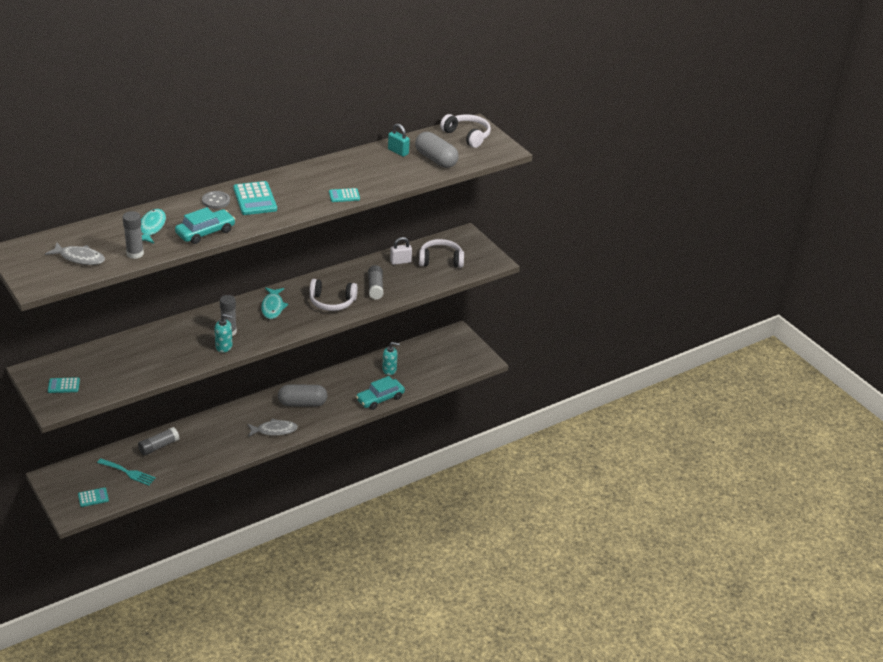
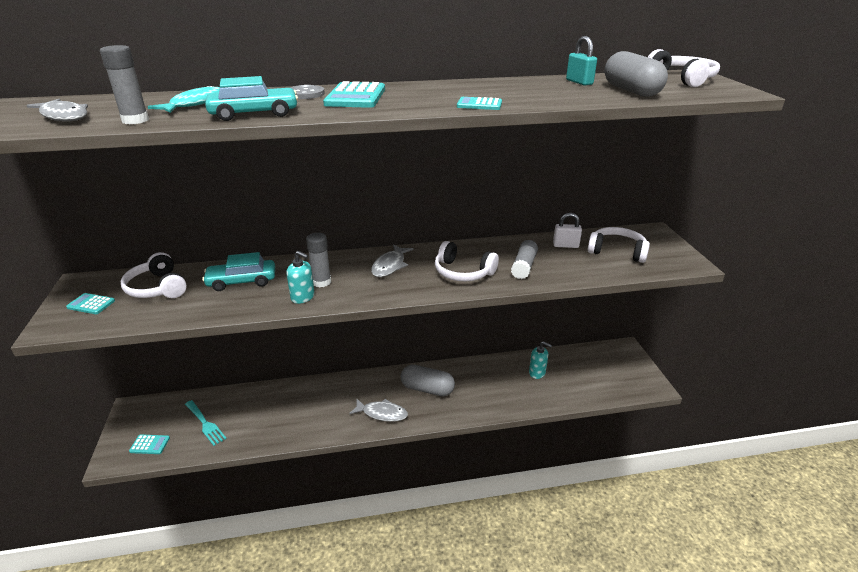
camera: 25 degrees right, 5 degrees down
(102, 362) = (157, 288): none -> white headphones
(158, 446) = (255, 401): grey glue stick -> none
(272, 307) = (390, 266): turquoise fish -> grey fish
(380, 399) = (515, 404): turquoise car -> turquoise car (242, 281)

